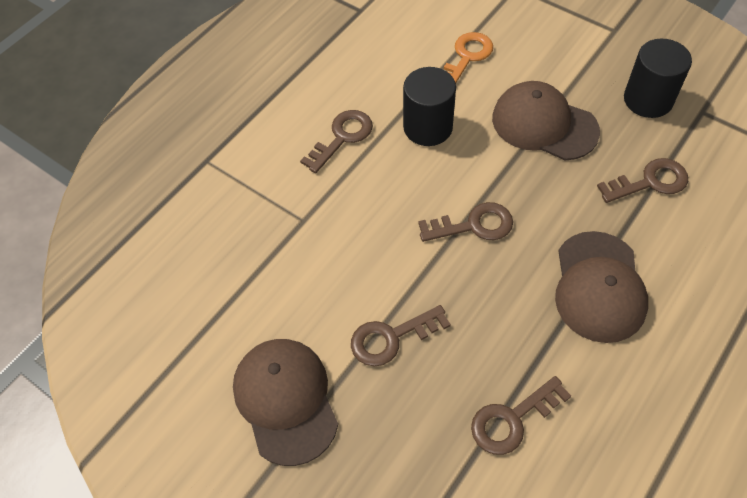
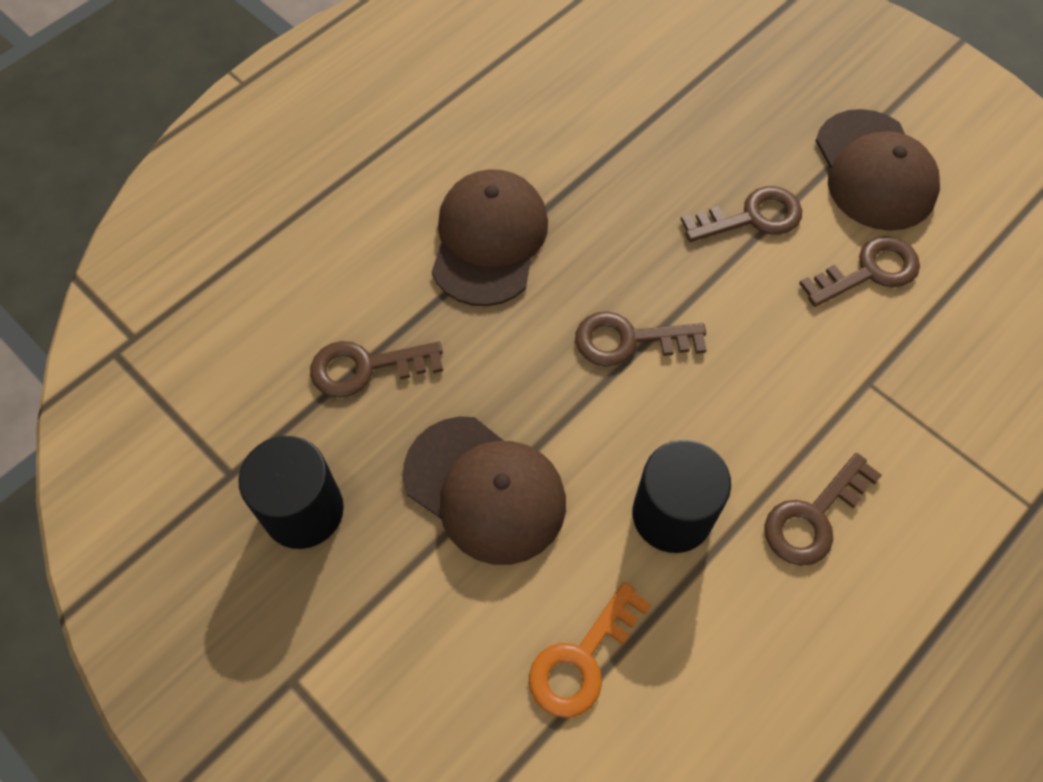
camera: 175 degrees left, 5 degrees up
(512, 419) = (627, 124): brown key -> brown key (868, 272)

